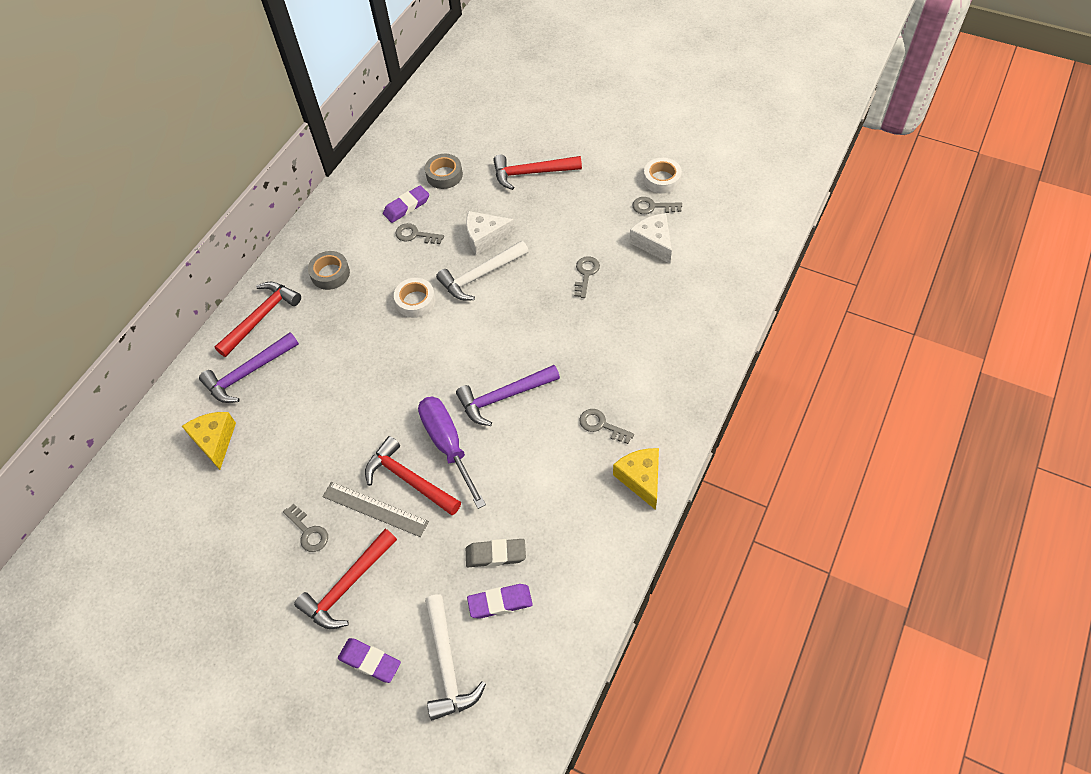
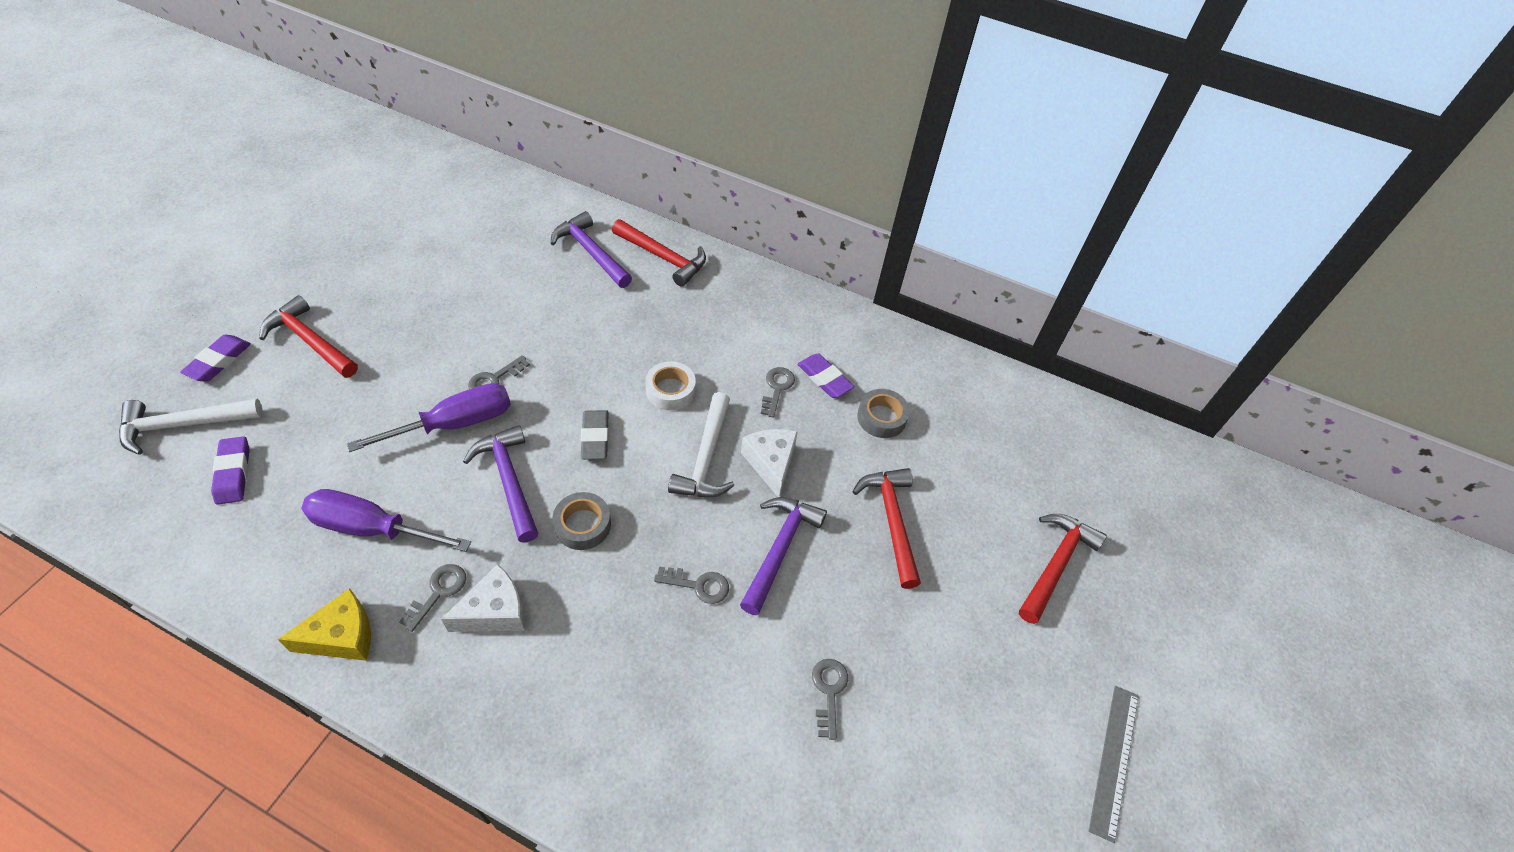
camera: 80 degrees right, 5 degrees down
(215, 441) = (512, 234): yellow cheese -> none
(308, 532) = (384, 308): grey key -> grey key (494, 379)
(330, 274) = (719, 310): grey tape -> grey tape (582, 525)
(375, 509) = (392, 360): grey ruler -> grey ruler (1114, 760)
(409, 479) = (419, 389): red hammer -> red hammer (1056, 564)
(480, 275) = (705, 457): white hammer -> white hammer turned 135 degrees counterclockwise
(496, 554) = (294, 469): grey eraser -> grey eraser (595, 437)
(550, 481) = (372, 528): none -> purple screwdriver
(556, 231) = (779, 549): none -> purple hammer
(653, 242) = (753, 686): white cheese -> white cheese (495, 611)
(662, 179) = (889, 711): white tape -> none

